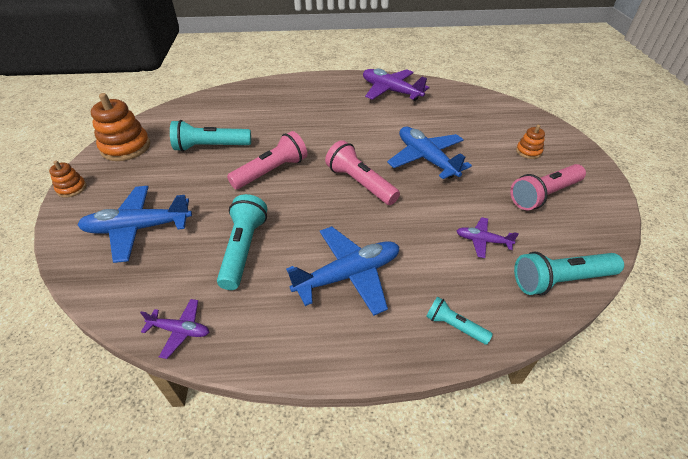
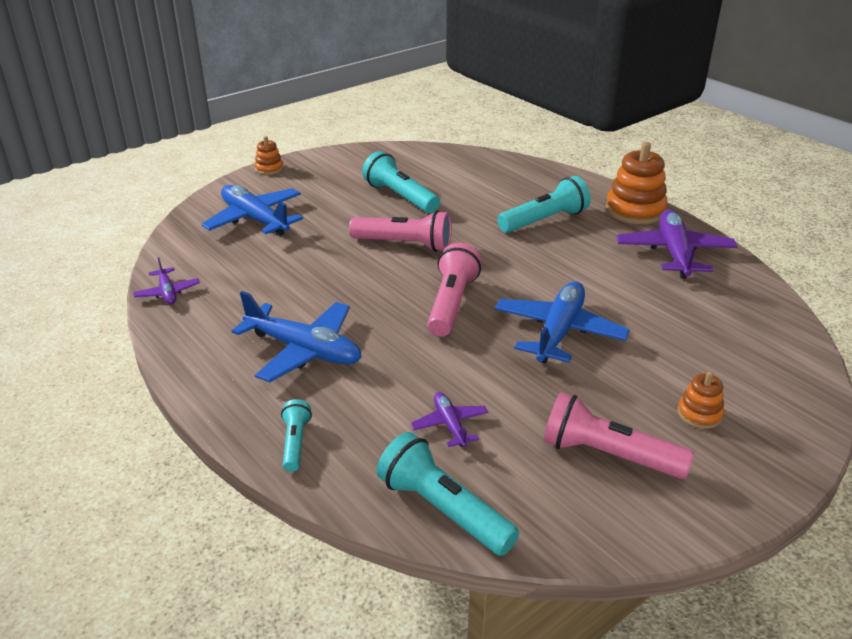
camera: 55 degrees right, 10 degrees down
(126, 147) = (346, 161): orange stacking toy -> orange stacking toy (635, 210)
(244, 249) = (281, 279): turquoise flashlight -> turquoise flashlight (544, 220)

